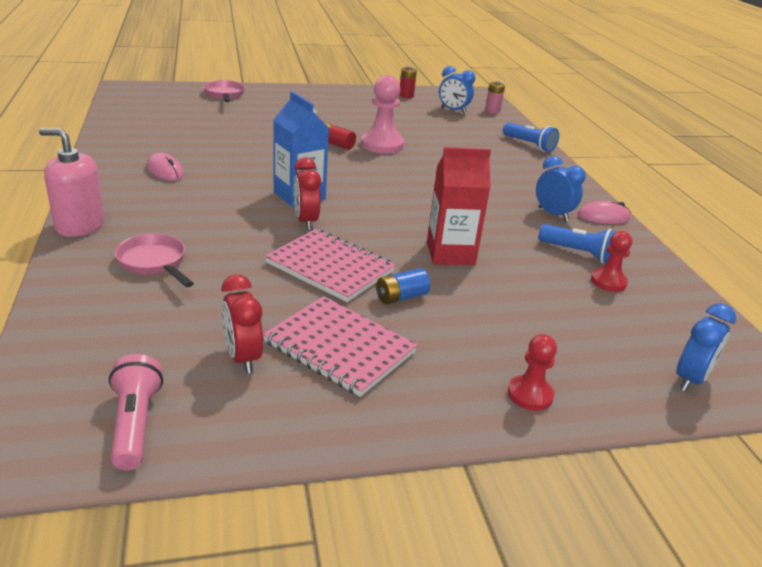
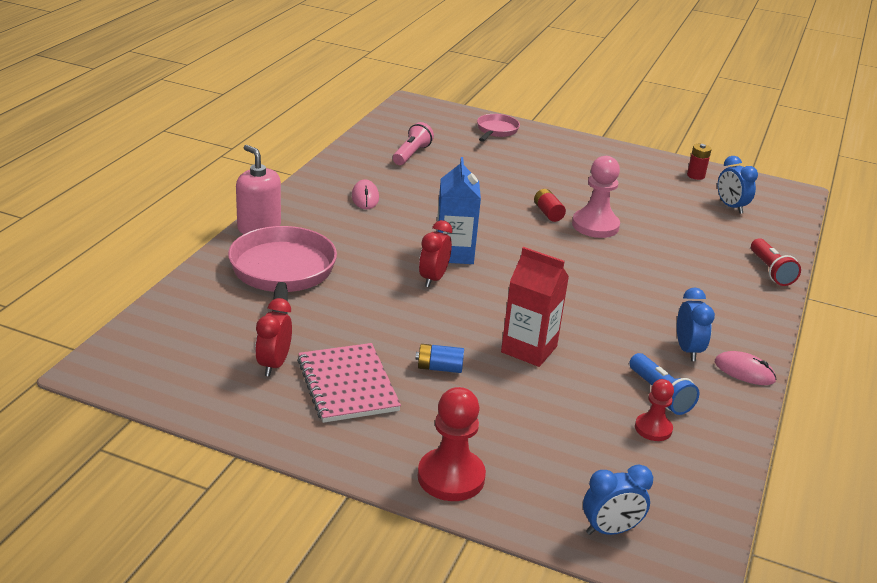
camera: 35 degrees right, 0 degrees up
(135, 424) = (170, 377): pink flashlight -> pink flashlight (411, 154)
(154, 263) = (282, 274): pink pan -> pink pan, size x1.90
(330, 267) = (409, 324): pink notebook -> none
(492, 111) = (781, 219): pink battery -> none
(529, 145) = (770, 271): blue flashlight -> red flashlight
(530, 394) = (451, 477): red pawn -> red pawn, size x1.68

